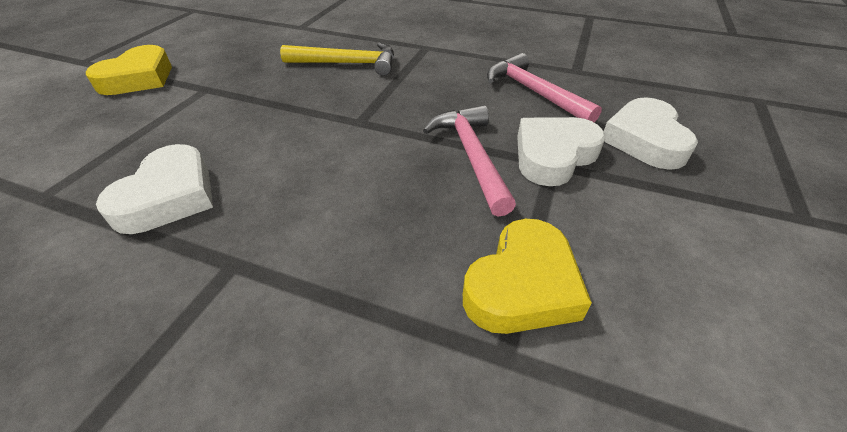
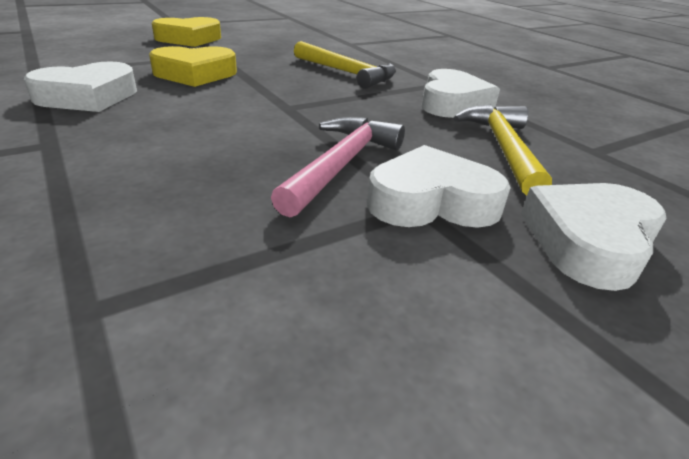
camera: 35 degrees right, 10 degrees down
(457, 63) = (452, 102): none -> white heart
(522, 285) = (202, 274): yellow heart -> yellow heart (195, 74)
(534, 92) = (503, 148): pink hammer -> yellow hammer

